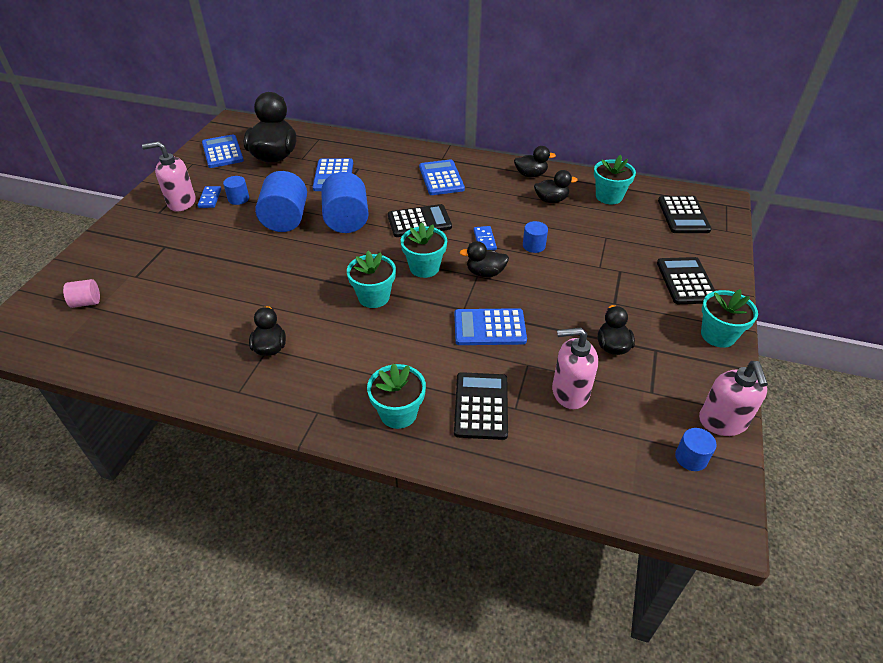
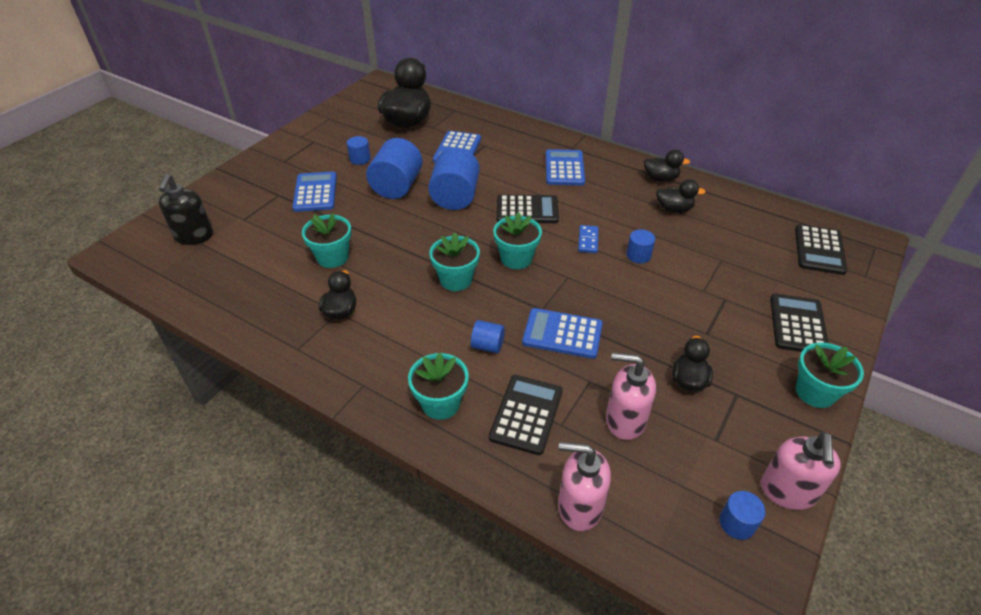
camera: 15 degrees right, 0 degrees up
(87, 302) = (194, 236): pink cylinder -> black soap dispenser
(181, 202) = (307, 155): pink soap dispenser -> pink soap dispenser (579, 506)
(210, 198) = (334, 155): blue domino -> none
(222, 152) = (360, 111): blue calculator -> blue calculator (315, 192)
(424, 352) = (487, 346): none -> blue cylinder
(485, 273) = (577, 275): black duck -> none
(609, 196) = (739, 215): turquoise flower pot -> turquoise flower pot (332, 257)

